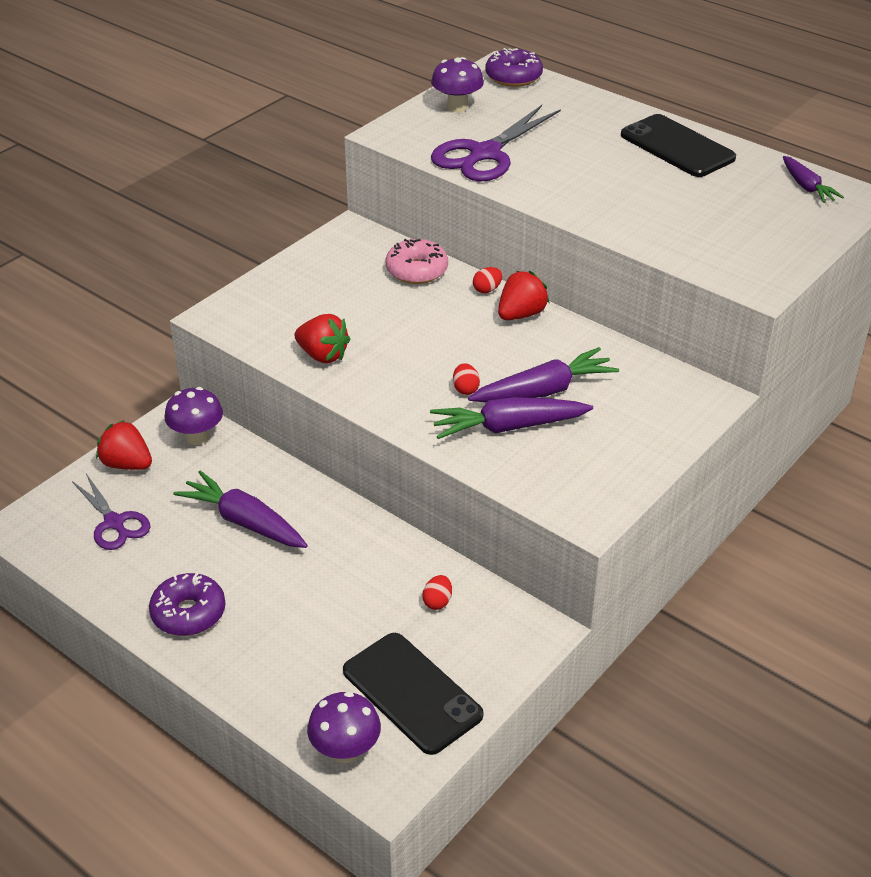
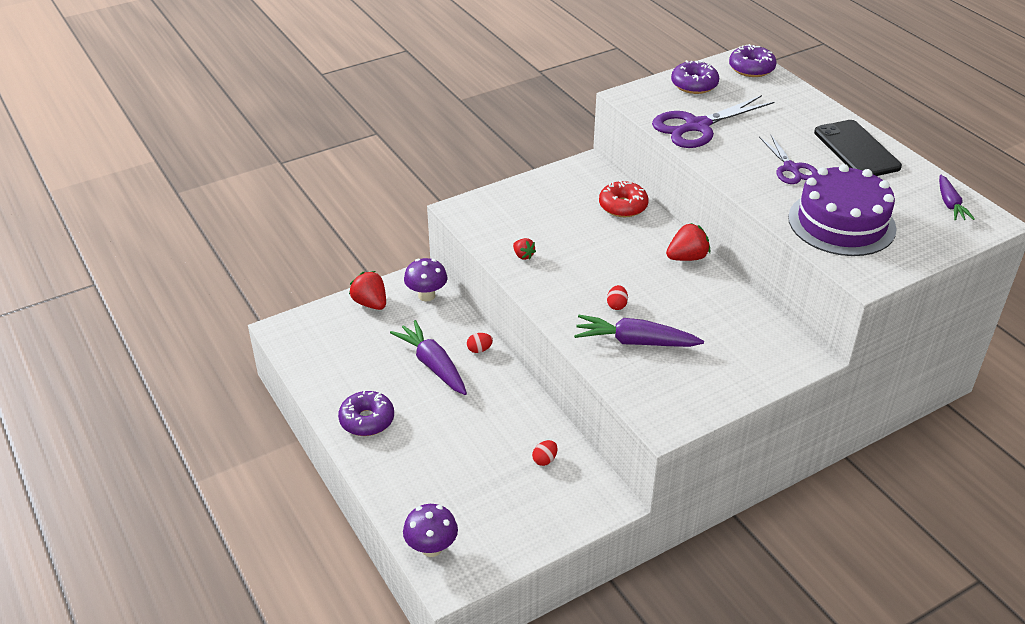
camera: 20 degrees right, 0 degrees up
(114, 523) = (344, 343): purple scissors -> purple scissors (791, 168)
(323, 355) = (523, 255): red strawberry -> red strawberry, size x0.58
(412, 693) = (496, 520): black phone -> none
(416, 270) = (623, 206): pink donut -> red donut
(457, 107) = (694, 85): purple mushroom -> purple donut
(487, 290) = (670, 232): red egg -> red egg (479, 349)
(544, 391) = (676, 320): purple carrot -> none
(703, 231) = (841, 223): none -> purple cake

